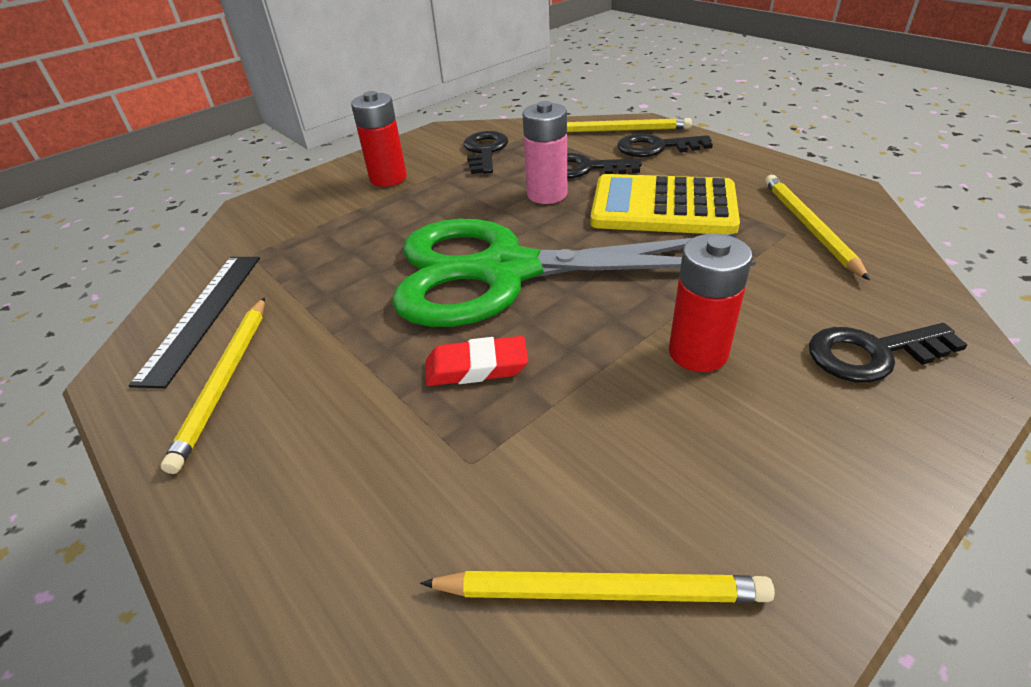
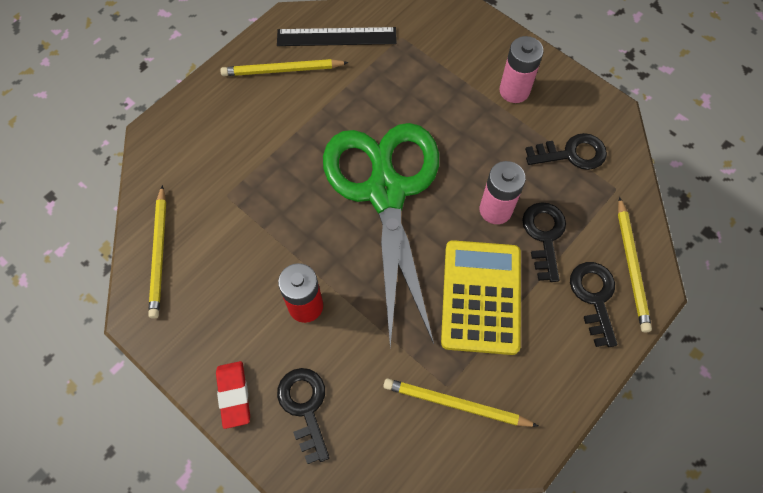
camera: 80 degrees right, 25 degrees up
(388, 178) = (514, 91): red battery -> pink battery
(476, 367) = (293, 188): red eraser -> red eraser (234, 395)
(808, 227) = (456, 404): yellow pencil -> yellow pencil turned 150 degrees counterclockwise

